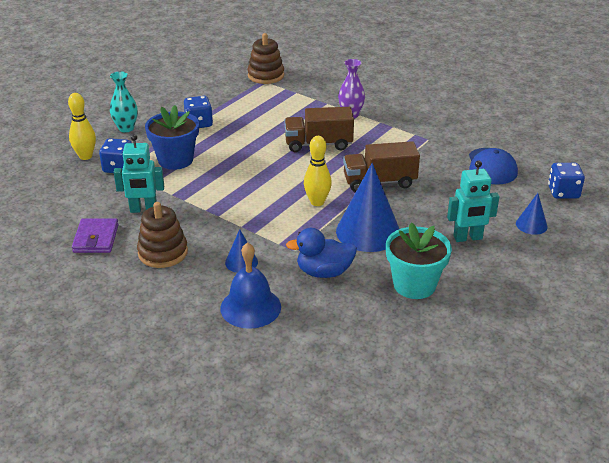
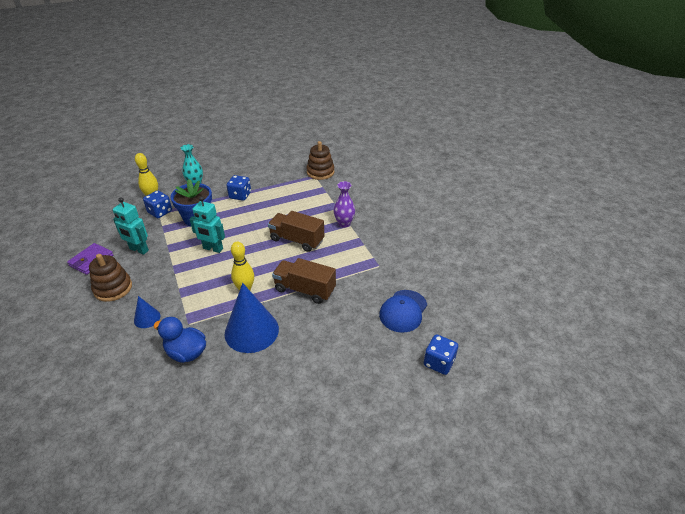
camera: 30 degrees right, 5 degrees up
(250, 307) = (112, 359): blue bell -> none
(414, 285) = (233, 397): turquoise flower pot -> none
(468, 238) = (316, 371): turquoise robot -> turquoise robot (213, 249)
(531, 225) = (379, 383): blue cone -> none

